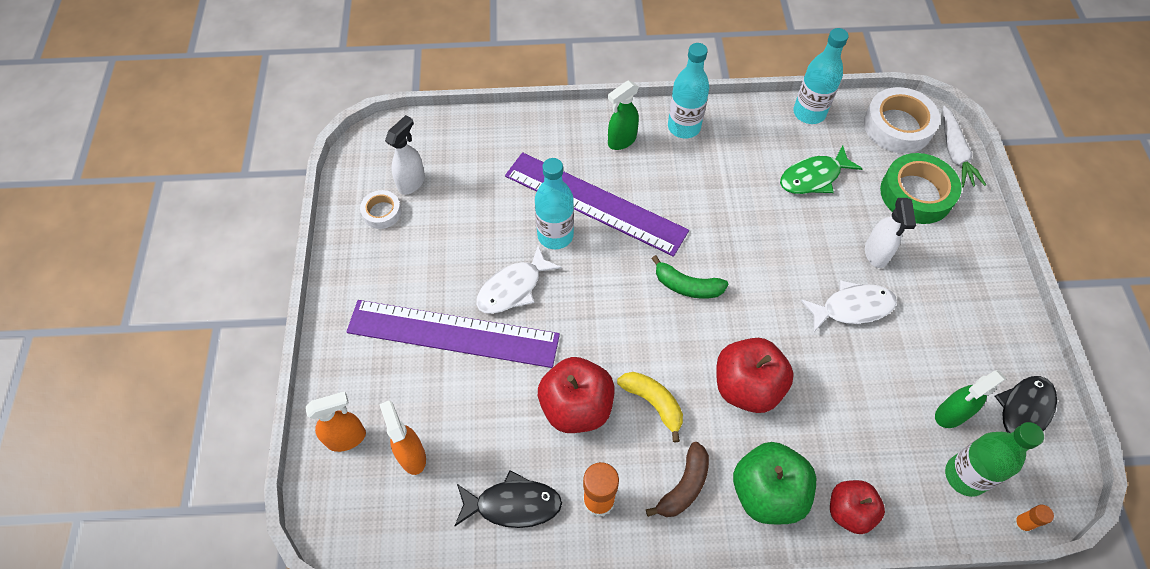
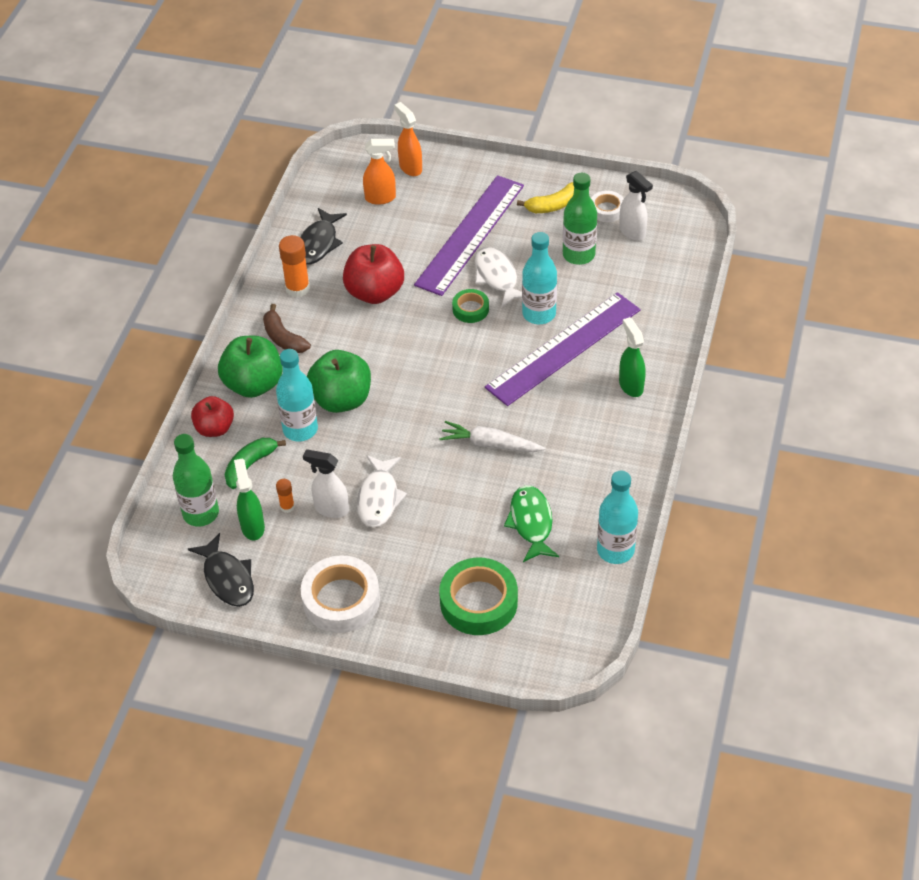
camera: 110 degrees right, 10 degrees down
(347, 438) = (410, 167): orange spray bottle -> orange spray bottle turned 150 degrees clockwise
(458, 221) = (578, 255): none -> green bottle
(569, 300) = (470, 309): none -> green tape
(653, 403) = (356, 338): yellow banana -> yellow banana (553, 205)
(684, 127) = (632, 438): turquoise bottle -> turquoise bottle (300, 429)
(687, 286) = (451, 388): green banana -> green banana (250, 465)
(747, 387) = (341, 399): red apple -> green apple
(876, 254) = (425, 538): white spray bottle -> white spray bottle (331, 509)
(897, 126) = (570, 624): white tape -> white tape (341, 600)
(955, 153) = (516, 661): white carrot -> white carrot (490, 444)
(1021, 523) = (148, 533): orange glue stick -> orange glue stick (287, 507)

